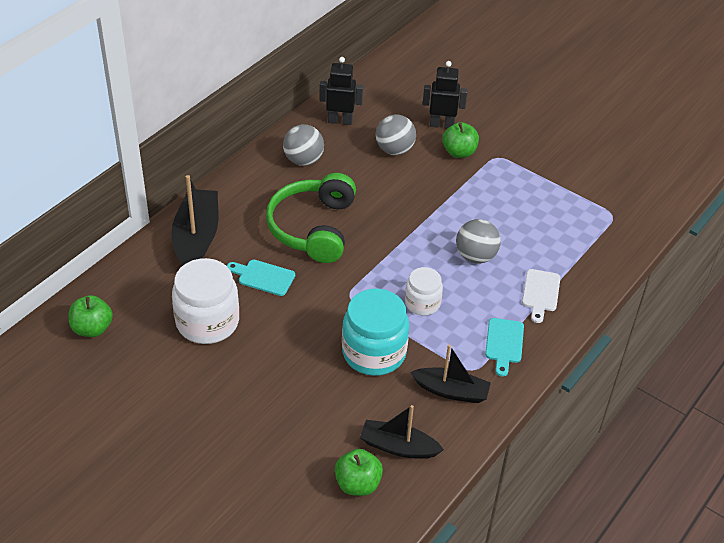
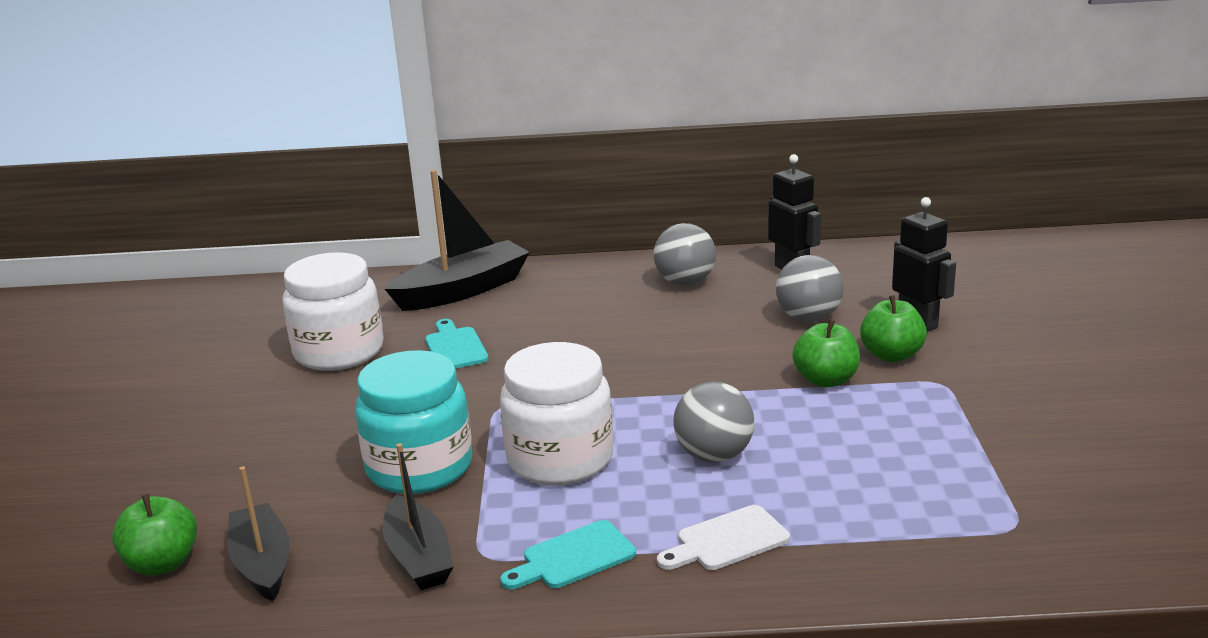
camera: 55 degrees right, 20 degrees down
(92, 328) = (255, 306): green apple -> green apple (826, 380)
(313, 228) = (582, 336): green headphones -> none
(422, 303) = (560, 459): white jar -> white jar, size x1.71

